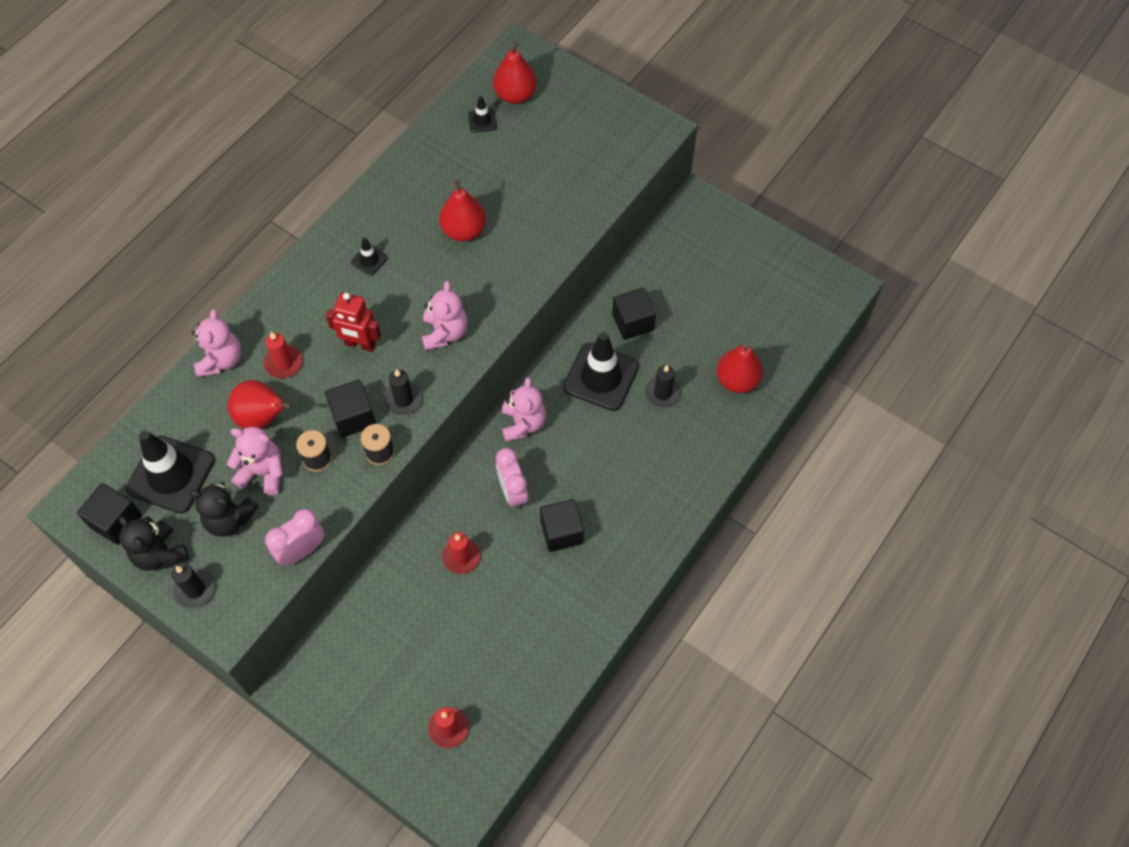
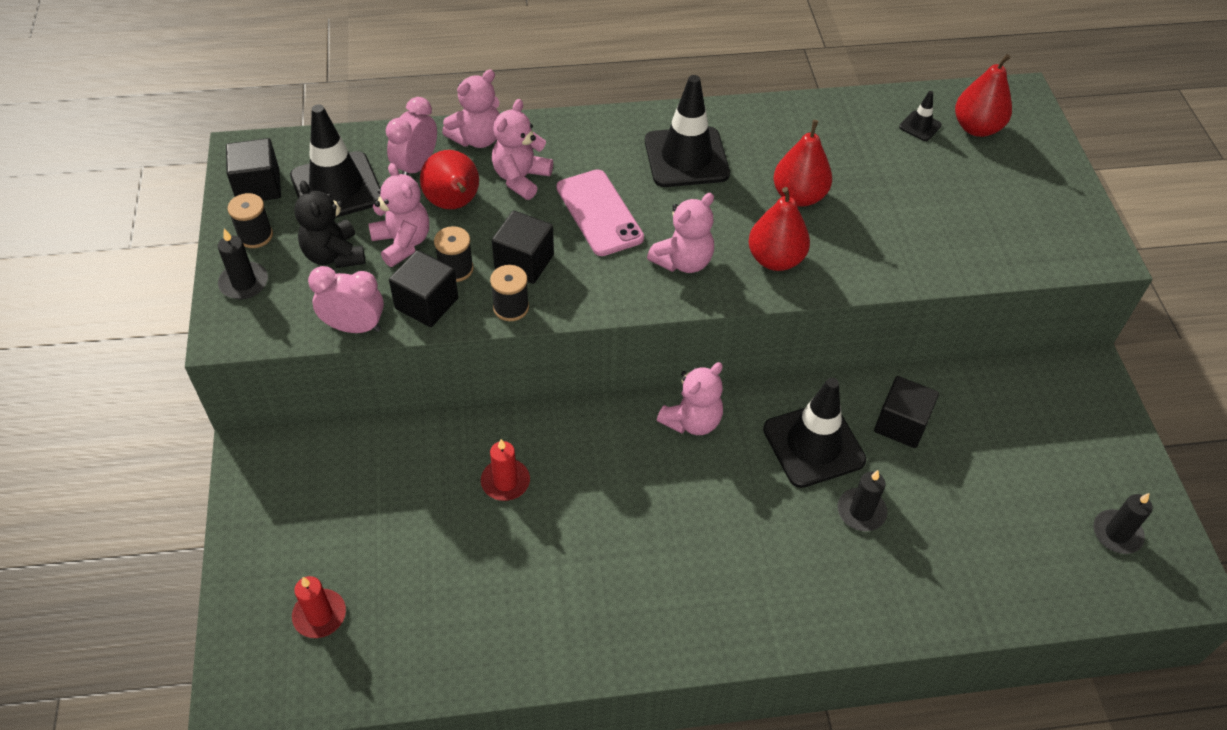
camera: 45 degrees right, 10 degrees down
(160, 554) = (255, 236): black teddy bear -> black spool
(284, 363) = (521, 178): red candle -> pink teddy bear
(360, 344) = (599, 213): red robot -> pink phone
(369, 260) = (686, 157): black traffic cone -> black traffic cone, size x2.24
(403, 399) = (582, 283): black candle -> black candle (1117, 533)
(513, 492) = (614, 469): pink clock -> pink clock (416, 167)
(561, 532) = (618, 545): black cube -> black cube (426, 303)
(737, 380) = (957, 568): red pear -> red pear (775, 259)

